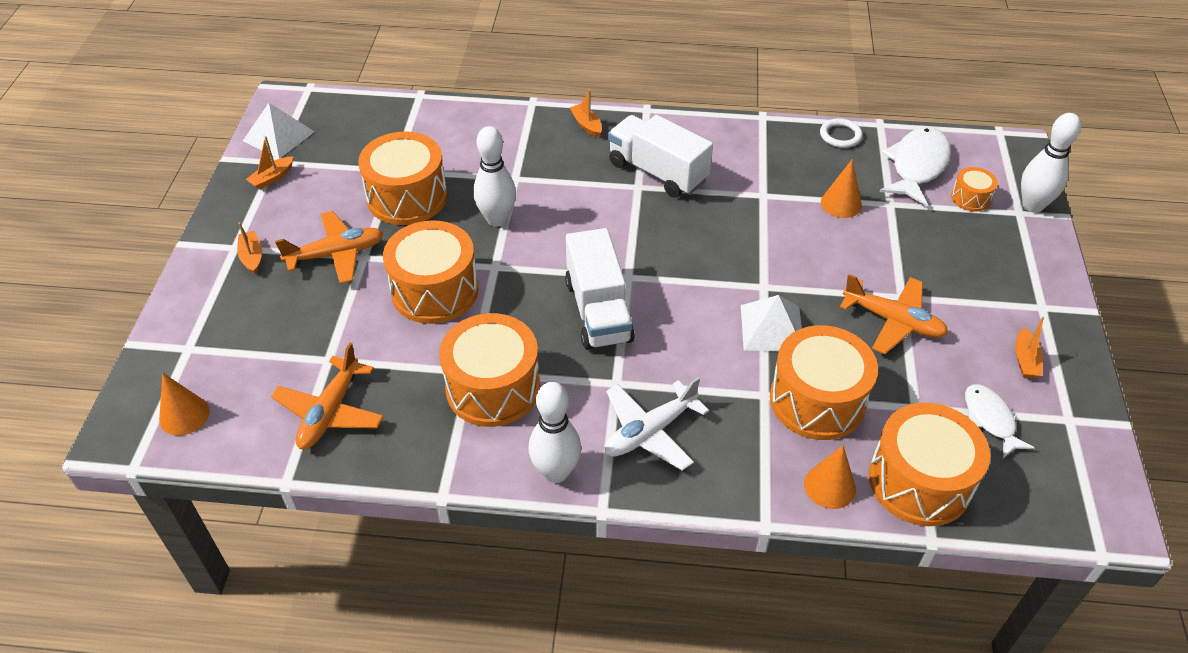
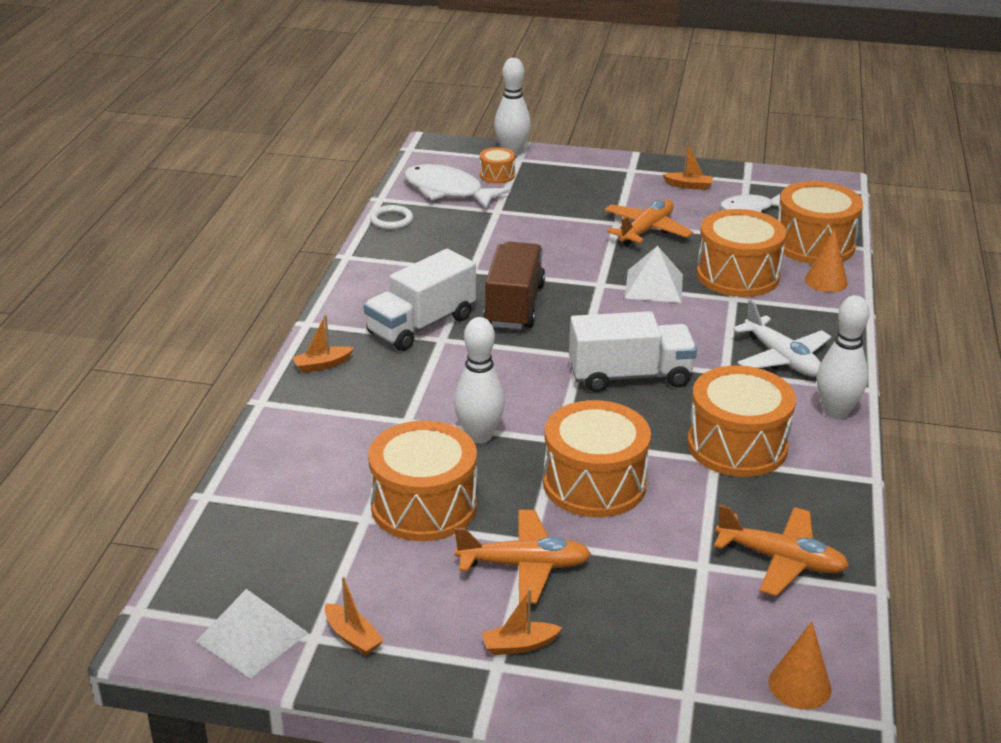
camera: 85 degrees left, 15 degrees down
(336, 254) = (524, 565): orange plane -> orange plane turned 105 degrees clockwise
(705, 227) = (514, 305): none -> brown truck
(841, 203) = (492, 233): orange cone -> none

